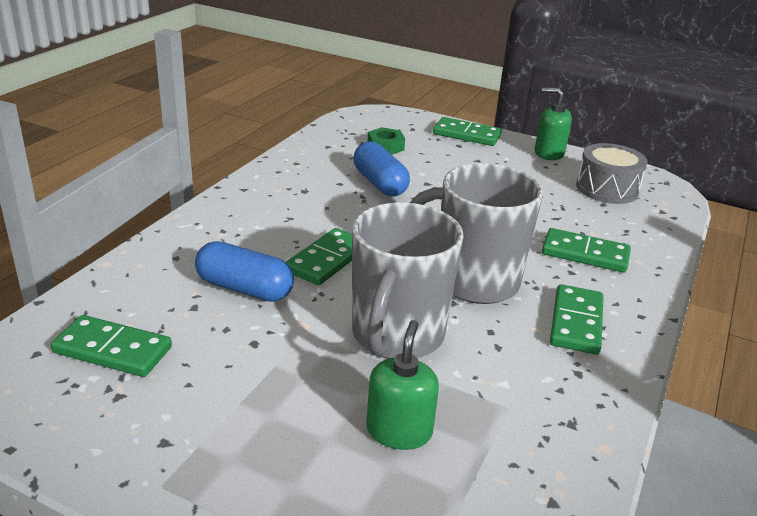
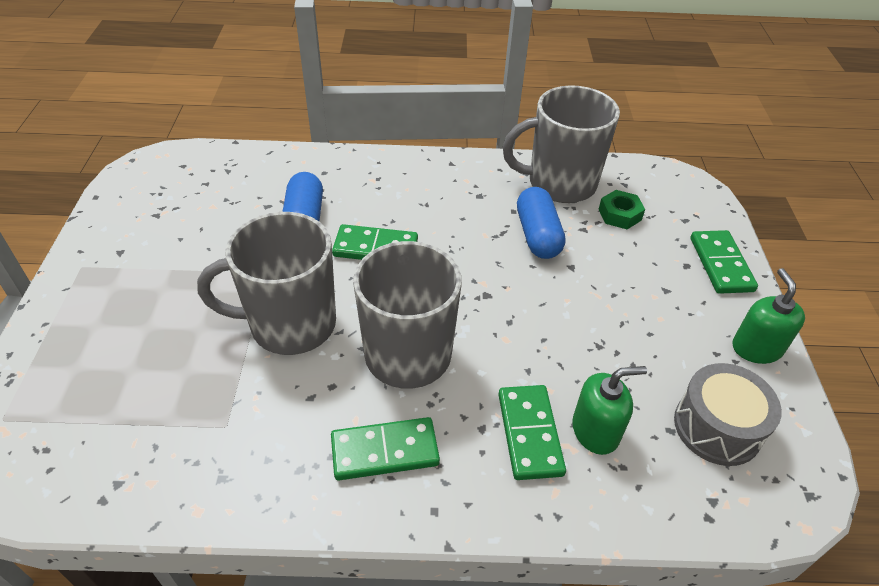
camera: 65 degrees right, 15 degrees up
(113, 350) = (200, 192): green domino -> none
(325, 154) = (559, 184): none -> grey mug
(380, 183) = (537, 235): blue capsule -> blue capsule turned 45 degrees counterclockwise
(399, 431) = (170, 363): green soap dispenser -> green soap dispenser (595, 431)

